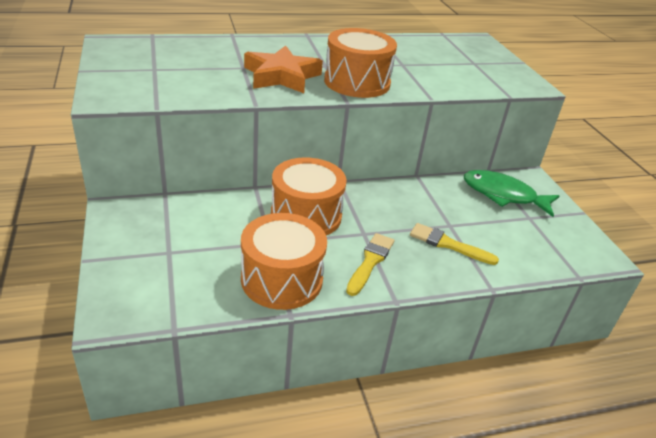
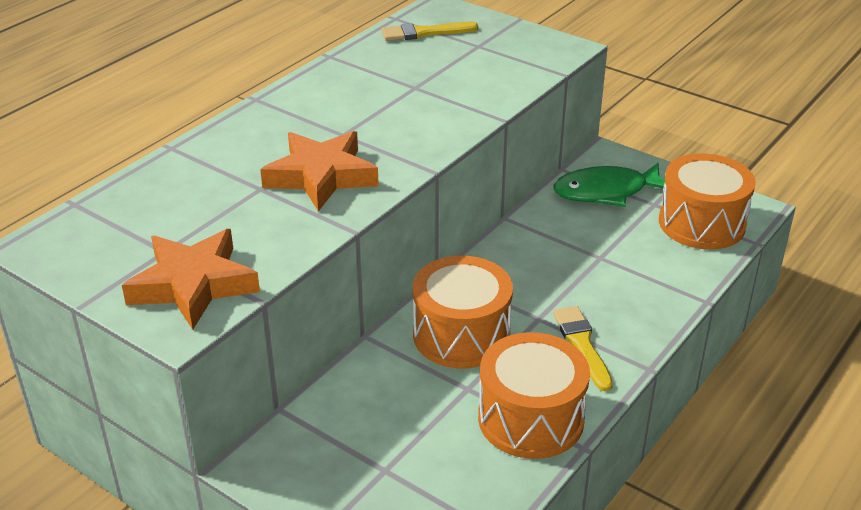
camera: 35 degrees left, 0 degrees up
(140, 87) = (193, 285): none -> orange star
(357, 82) = (407, 139): orange drum -> orange drum (701, 223)
(448, 244) = (623, 279): yellow brush -> yellow brush (424, 33)

